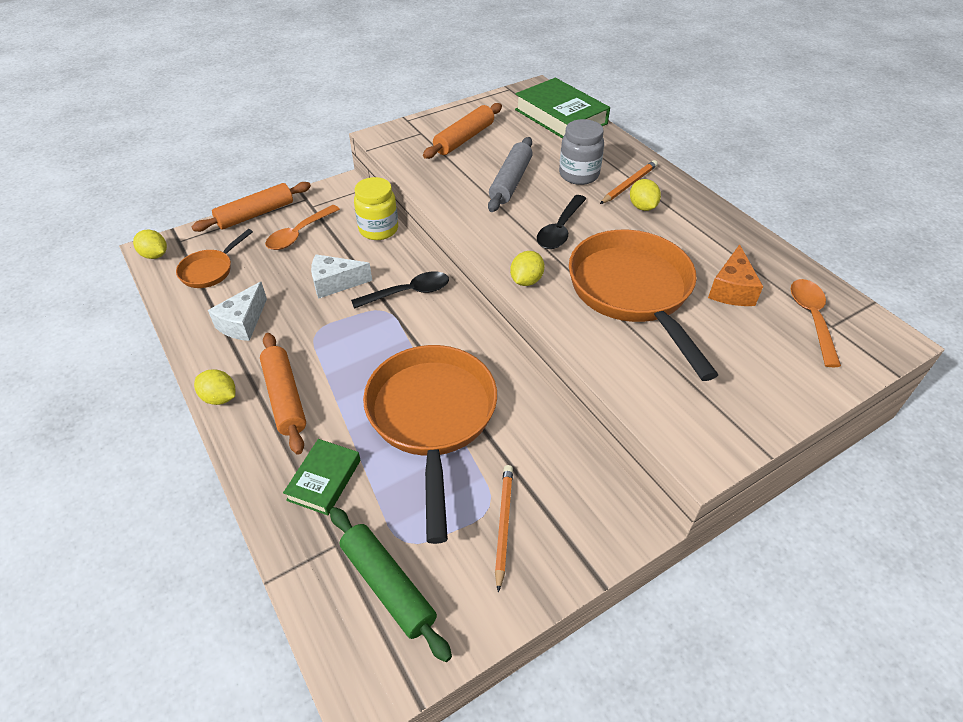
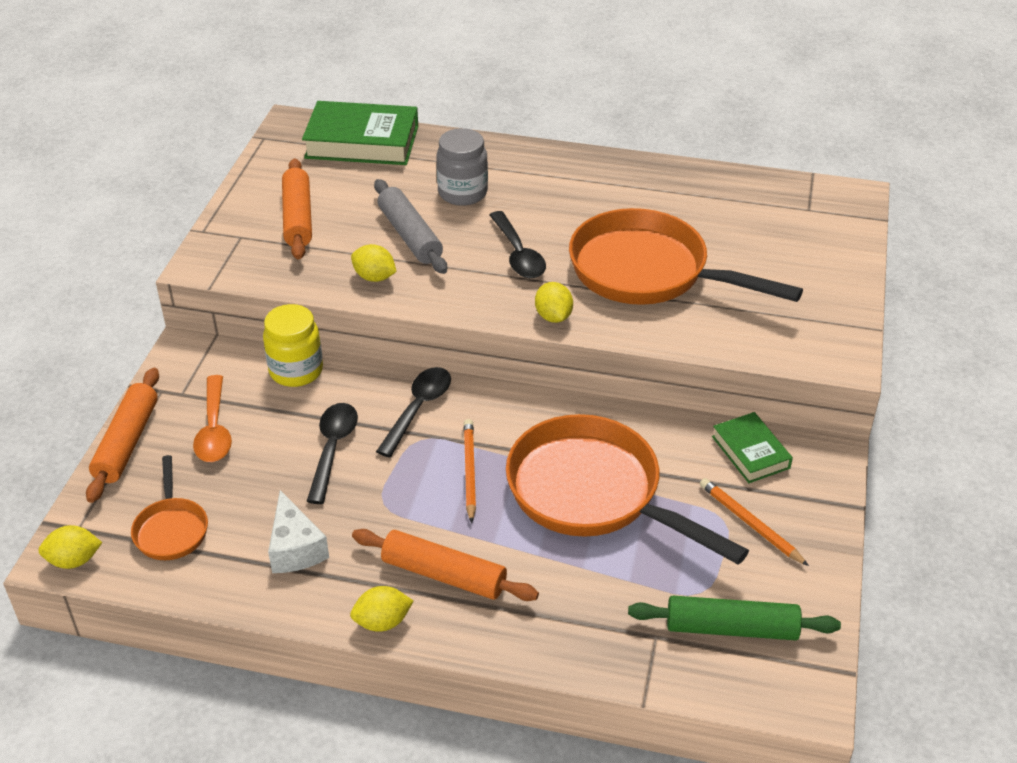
camera: 45 degrees left, 5 degrees down
(324, 480) = (577, 604): green book -> green book (750, 452)
(335, 283) = (332, 449): white cheese -> black spoon
(629, 184) = (519, 177): orange pencil -> orange pencil (469, 471)
(642, 207) = (557, 192): yellow lemon -> yellow lemon (374, 277)
(731, 289) = (713, 223): orange cheese -> none
(811, 319) = (790, 212): orange spoon -> none

